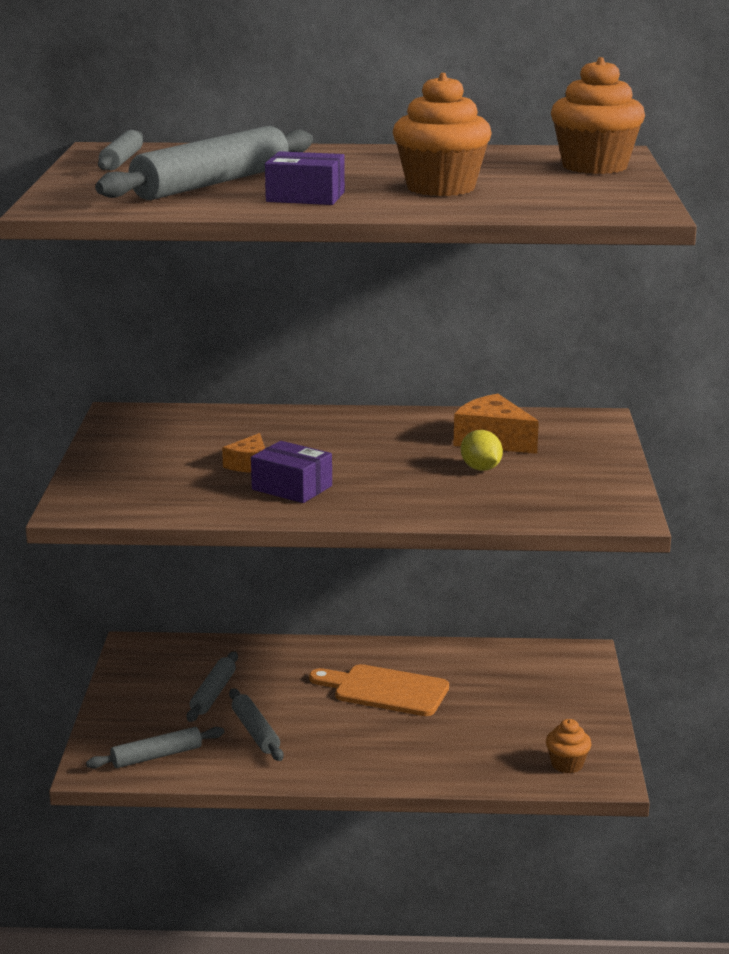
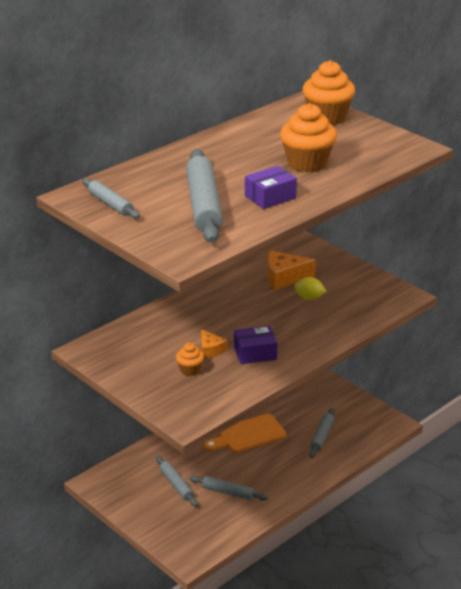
camera: 45 degrees left, 10 degrees up
(156, 756) = (206, 533): grey rolling pin -> grey rolling pin (322, 436)
(567, 764) = (371, 426): orange cupcake -> orange cupcake (190, 370)

